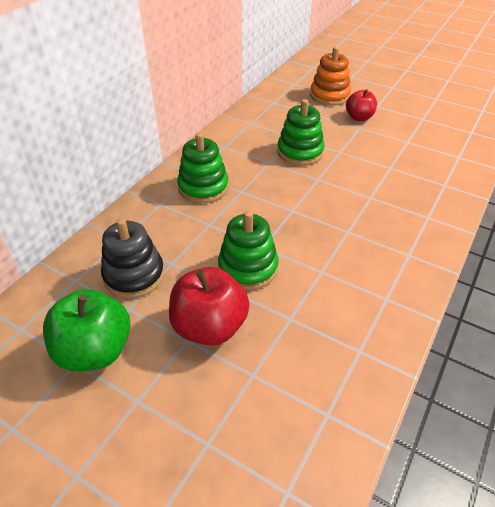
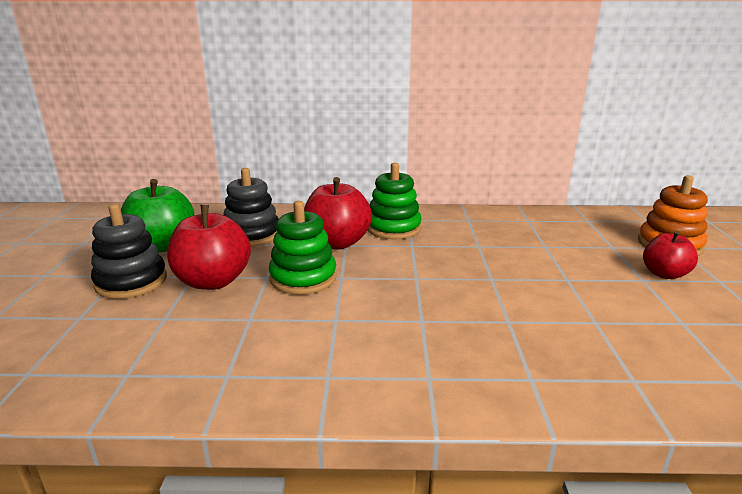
camera: 60 degrees right, 20 degrees down
(162, 390) = (131, 282): none -> black stacking toy
(201, 227) = (337, 243): none -> red apple
(300, 152) = (523, 256): green stacking toy -> none

